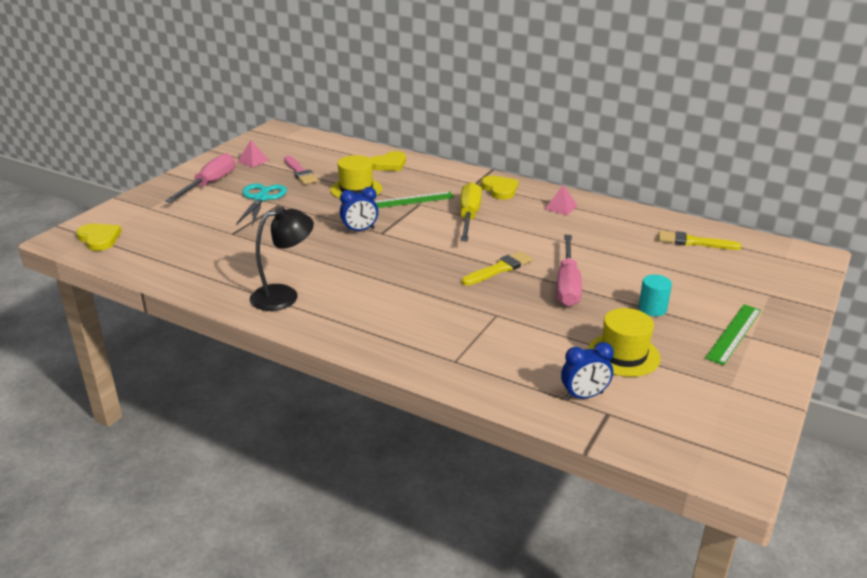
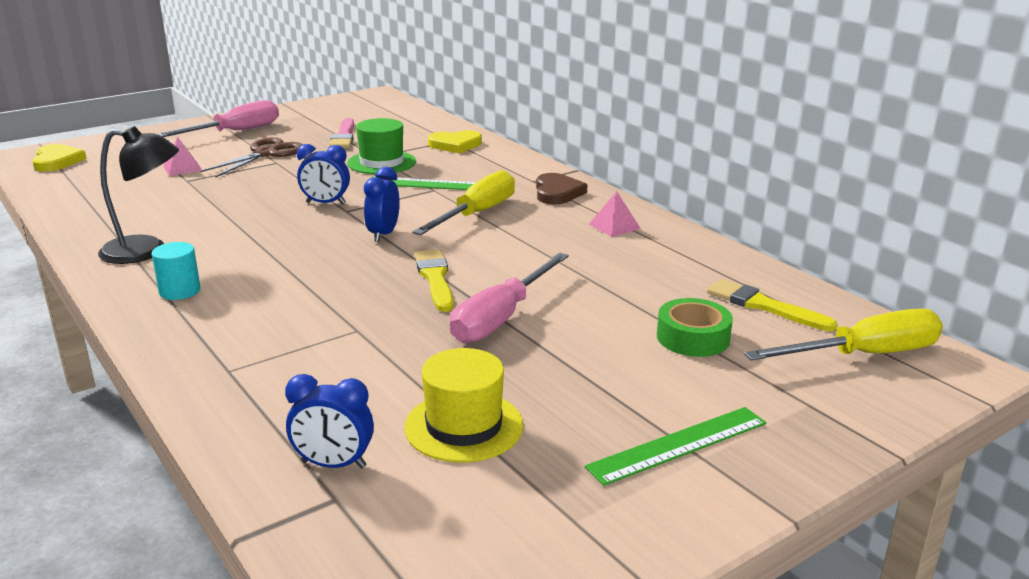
camera: 25 degrees right, 5 degrees down
(253, 161) = (310, 118): pink pyramid -> pink pyramid (182, 168)
(261, 198) = (266, 153): turquoise scissors -> brown scissors
(356, 189) = (381, 162): yellow hat -> green hat
(429, 245) = (383, 234): none -> blue clock
(499, 269) = (435, 278): yellow brush -> yellow brush turned 90 degrees counterclockwise
(500, 189) = (557, 192): yellow heart -> brown heart
(652, 309) = (587, 377): turquoise cylinder -> turquoise cylinder (180, 291)
(679, 271) = (693, 338): none -> green tape
(767, 259) = (864, 355): none -> yellow screwdriver

